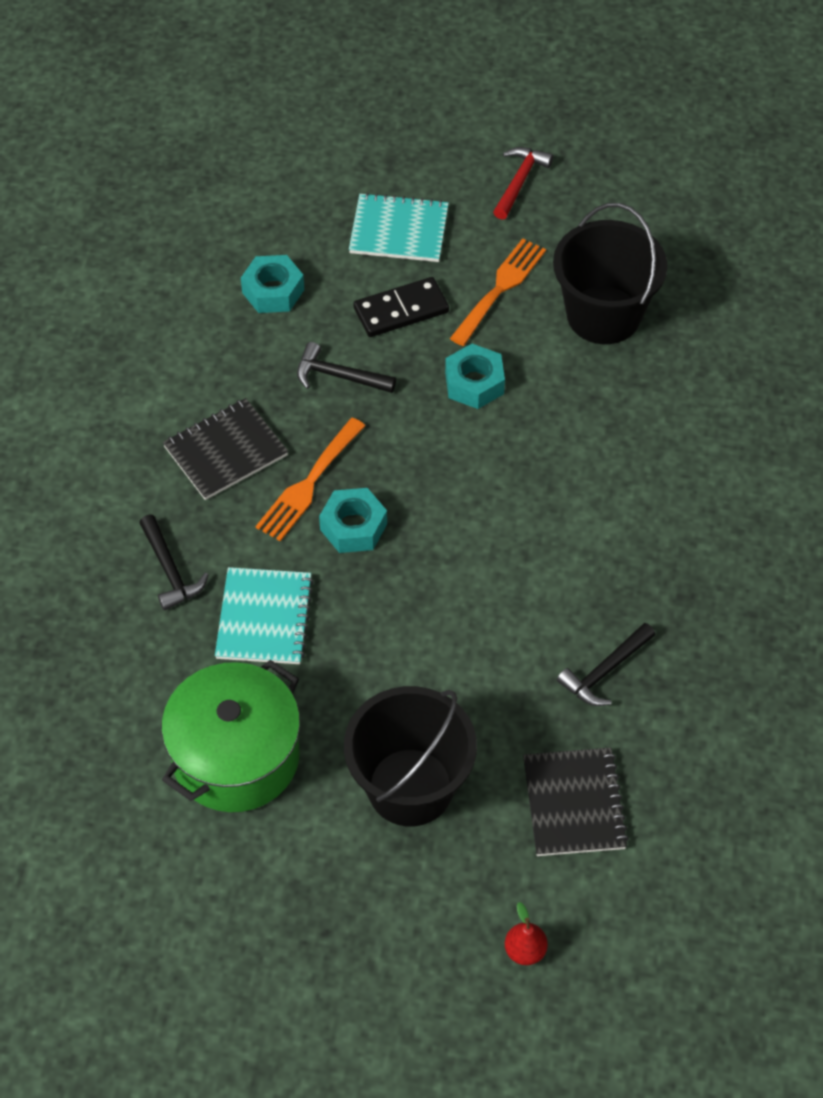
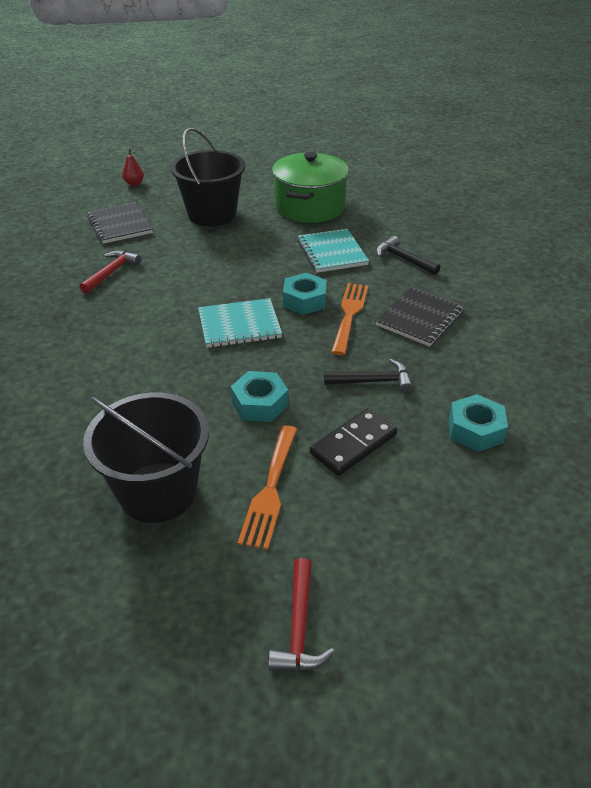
camera: 160 degrees right, 15 degrees down
(399, 230) = (401, 521): turquoise notebook -> turquoise notebook (239, 325)
(605, 672) = (111, 272): black hammer -> red hammer

